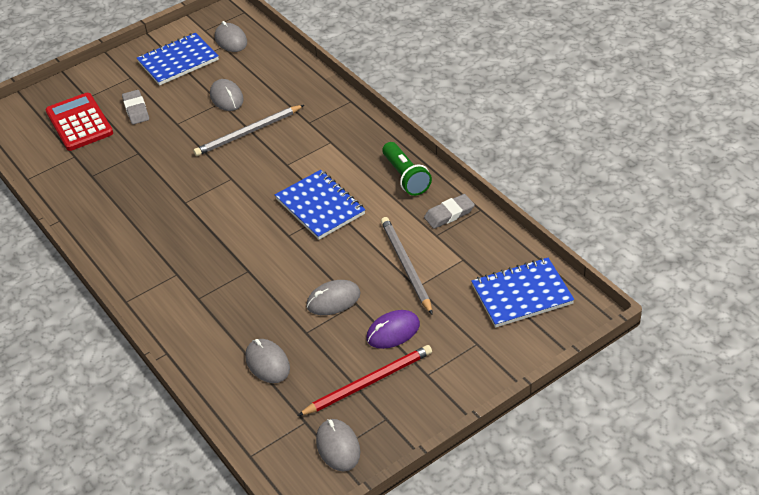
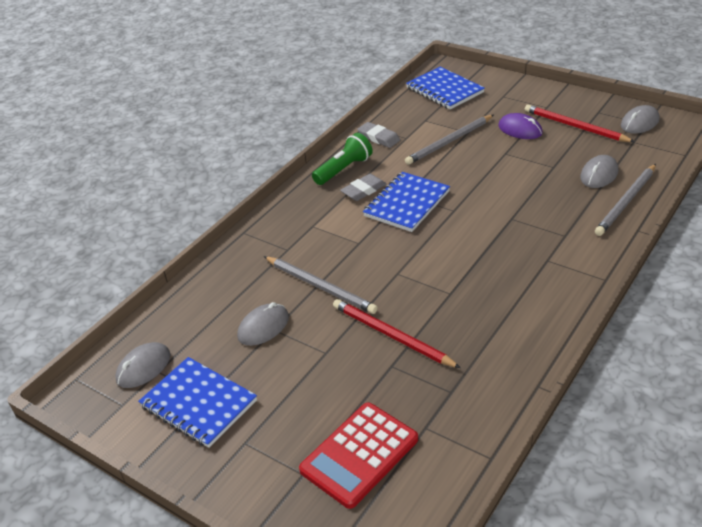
camera: 110 degrees left, 5 degrees down
(136, 110) = (312, 404): grey eraser -> grey eraser (363, 190)
(166, 159) = (391, 335): none -> red pencil
(210, 364) = (626, 202): none -> grey pencil
(333, 300) = (510, 164): grey mouse -> none

